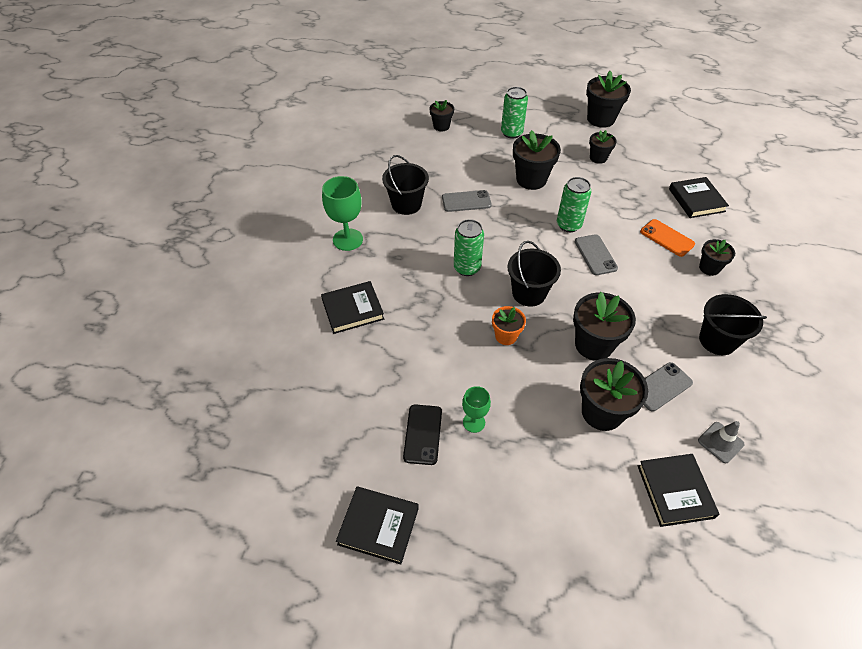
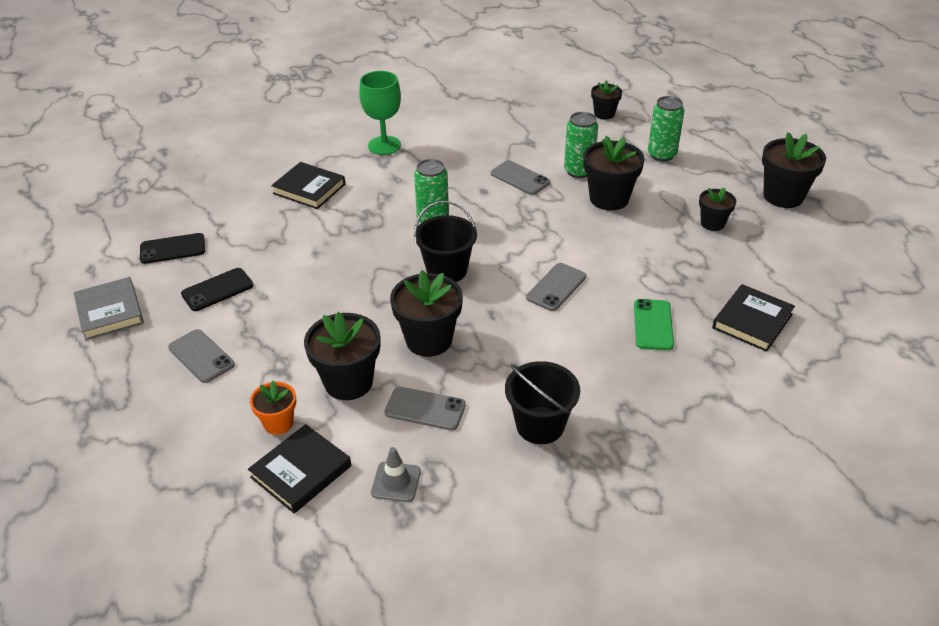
camera: 50 degrees right, 10 degrees down
(336, 437) = (172, 249): none -> black phone
(378, 526) = (110, 312): black book -> grey book
(406, 204) = (468, 150): black bucket -> none
(474, 422) = (257, 311): green goblet -> none
(497, 488) = (201, 356): none -> grey phone
(506, 336) = (376, 282): orange flower pot -> orange flower pot (278, 423)
(568, 225) = (576, 251): green can -> green can (578, 171)
(667, 238) = (653, 325): orange phone -> green phone
(709, 268) = (648, 375): black flower pot -> none

